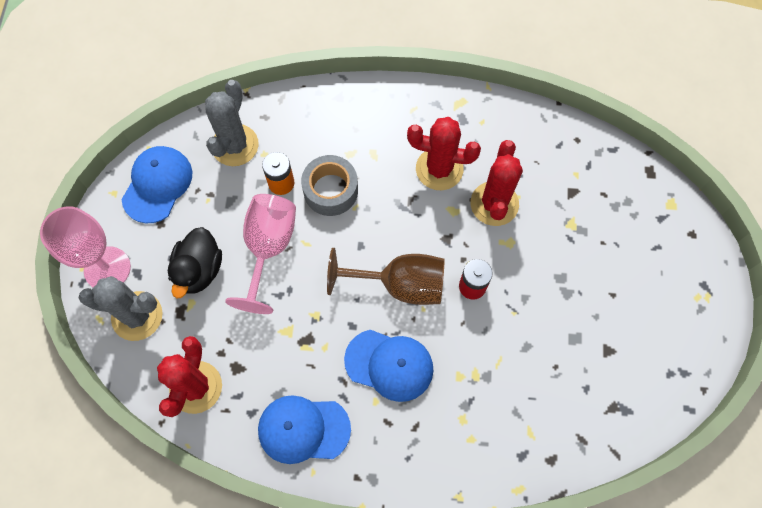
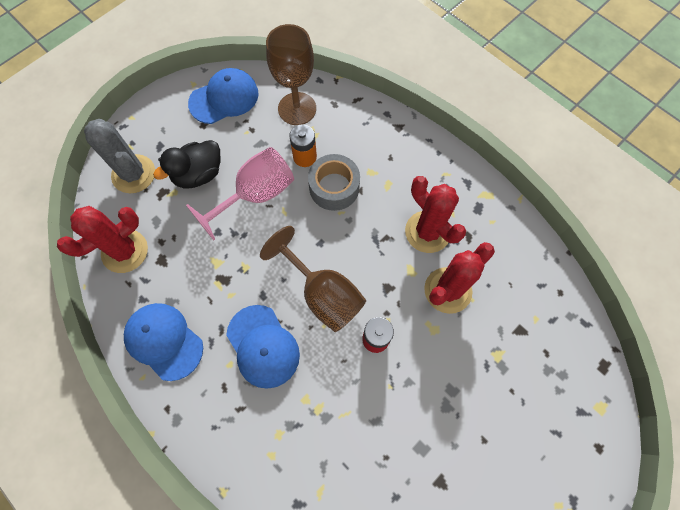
camera: 40 degrees right, 0 degrees up
(107, 268) = (145, 129): pink goblet -> none
(235, 145) = (297, 109): grey cactus -> brown goblet

